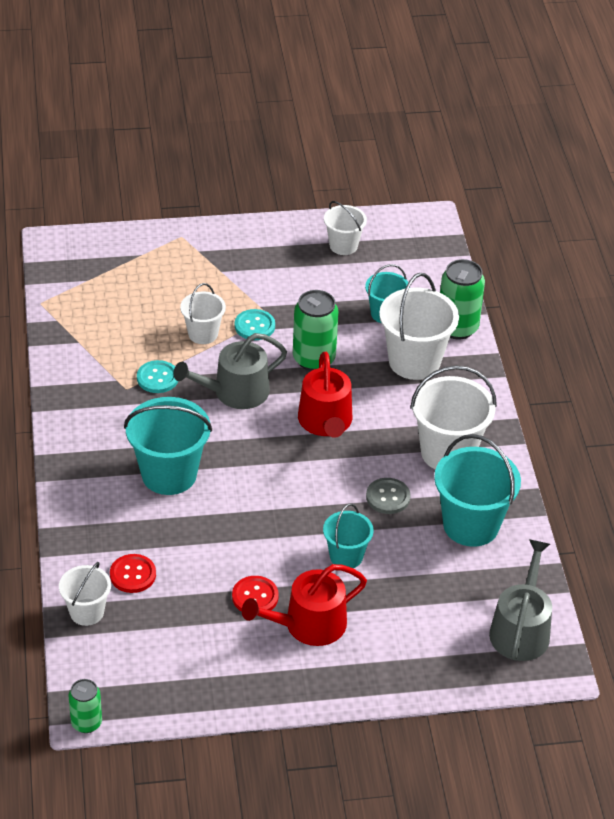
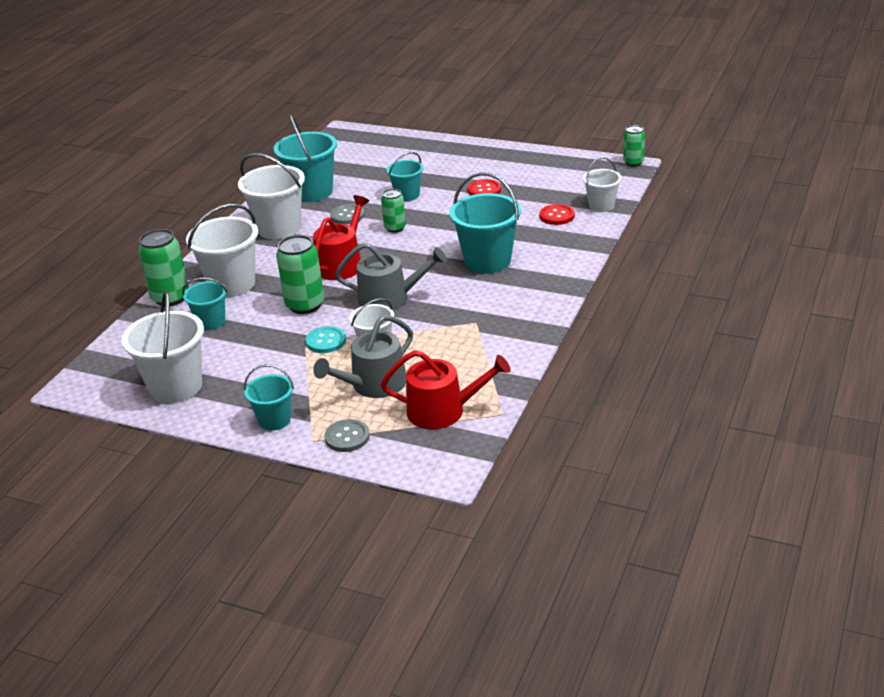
camera: 145 degrees left, 10 degrees down
(155, 247) = (347, 437): none -> grey button
(157, 378) = (443, 323): turquoise button -> none
(228, 243) = (274, 420): none -> turquoise bucket
(308, 625) = (463, 172): red watering can -> red watering can (443, 411)
(313, 494) = (395, 228): none -> green can
(343, 245) = (176, 386): white bucket -> white bucket, size x1.72
(521, 629) = (341, 147): grey watering can -> grey watering can (373, 385)

